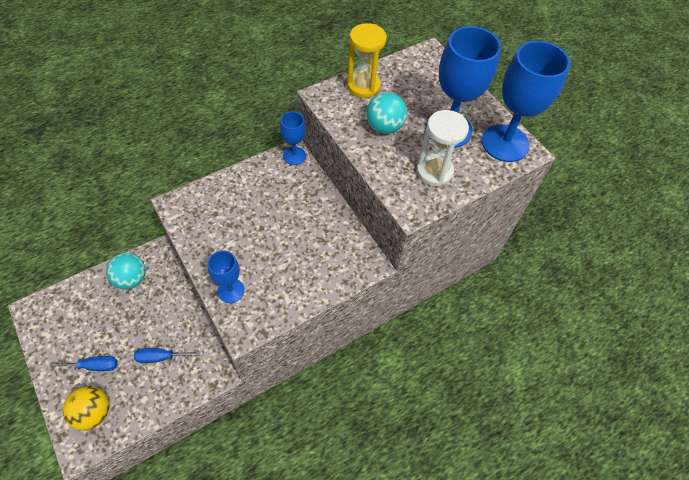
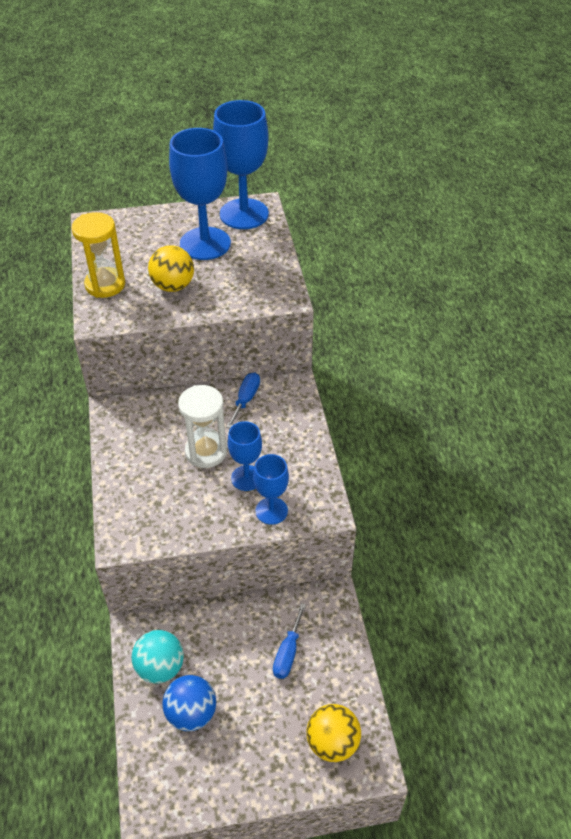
camera: 65 degrees left, 10 degrees down
(94, 366) = (269, 733): blue screwdriver -> blue screwdriver (246, 399)
(101, 310) = (191, 713): none -> blue ball
(294, 156) = (116, 407): blue goblet -> blue goblet (246, 478)
(384, 127) = (173, 286): turquoise ball -> yellow ball
(434, 171) = (250, 269): white hourglass -> white hourglass (206, 452)

